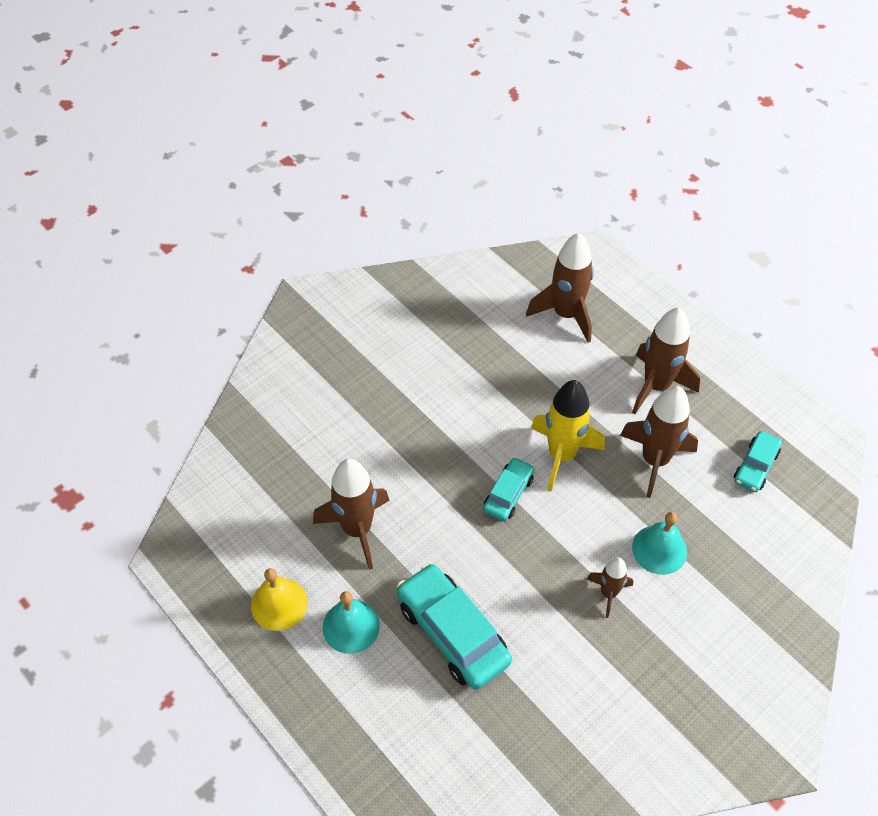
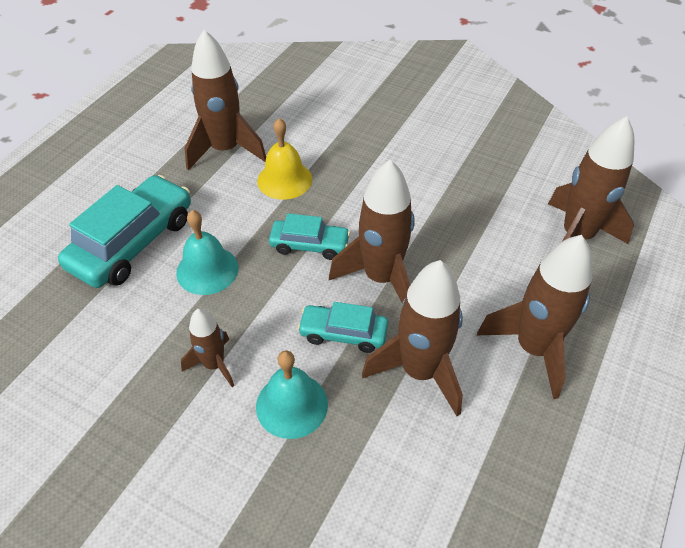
camera: 70 degrees right, 5 degrees down
(279, 604) = (136, 125): yellow bell -> yellow bell (284, 180)
(351, 626) = (124, 172): turquoise bell -> turquoise bell (207, 270)
(561, 455) = (381, 278): yellow rocket -> brown rocket
(755, 466) = (472, 498): turquoise car -> turquoise car (343, 333)

